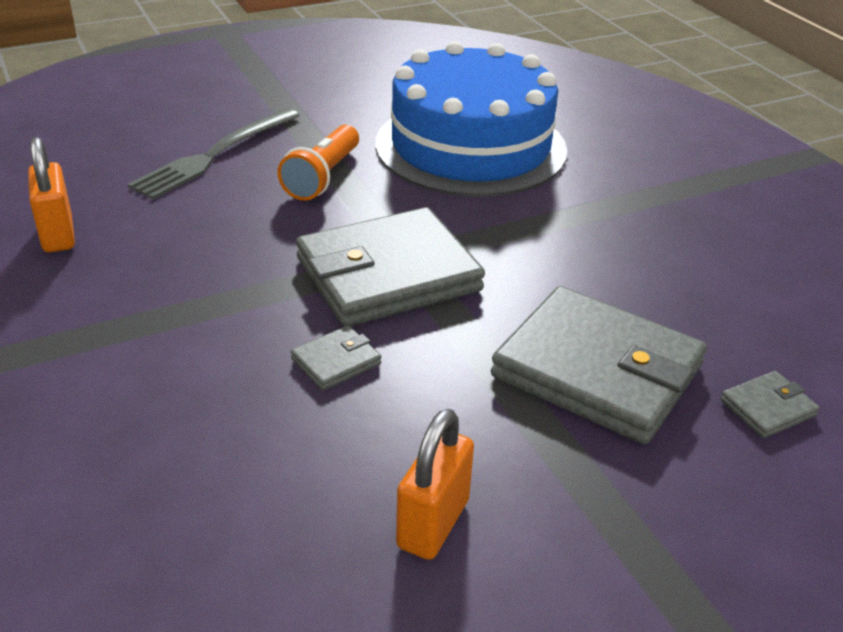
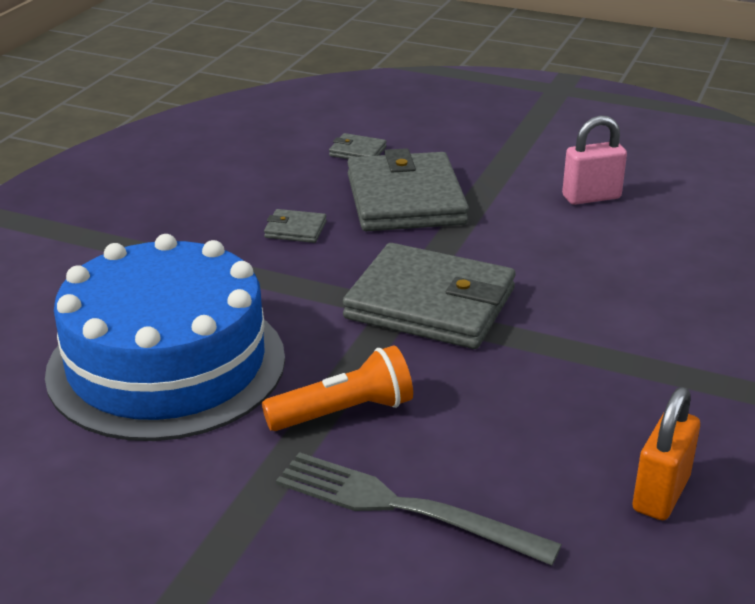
camera: 130 degrees left, 5 degrees down
(214, 155) = (404, 508): grey fork -> grey fork turned 150 degrees counterclockwise
(336, 361) = (544, 276): grey wallet -> grey wallet (295, 229)
(433, 524) = (591, 197): orange padlock -> pink padlock

